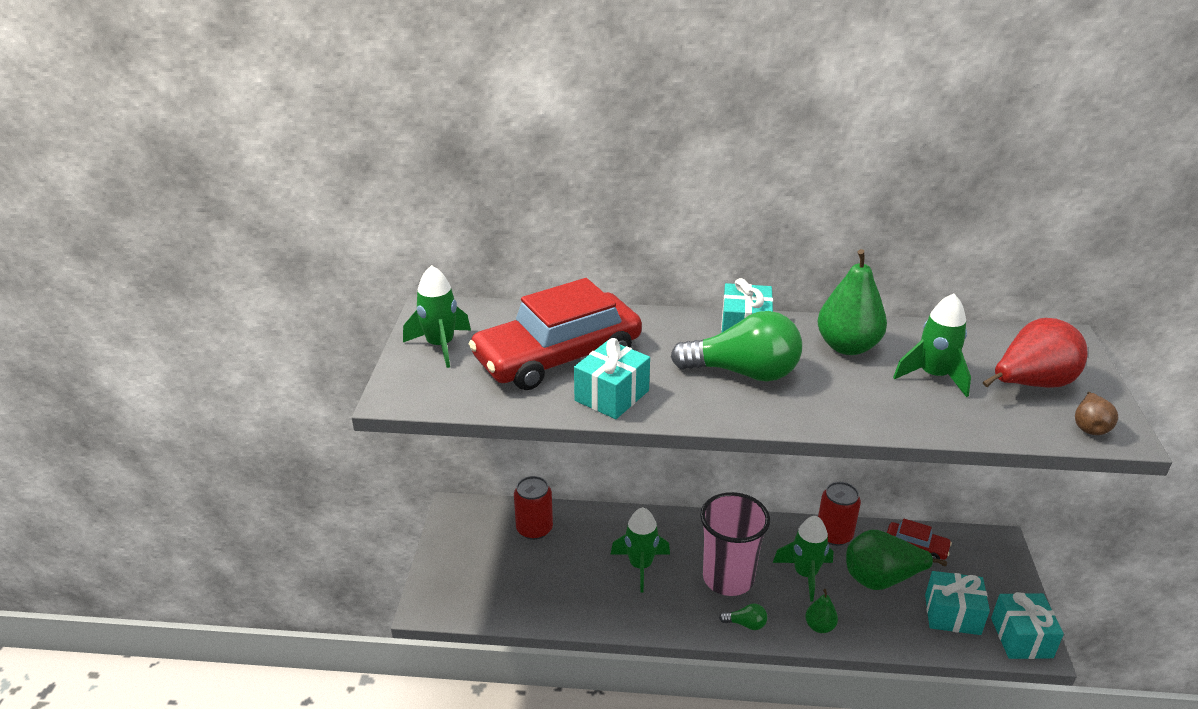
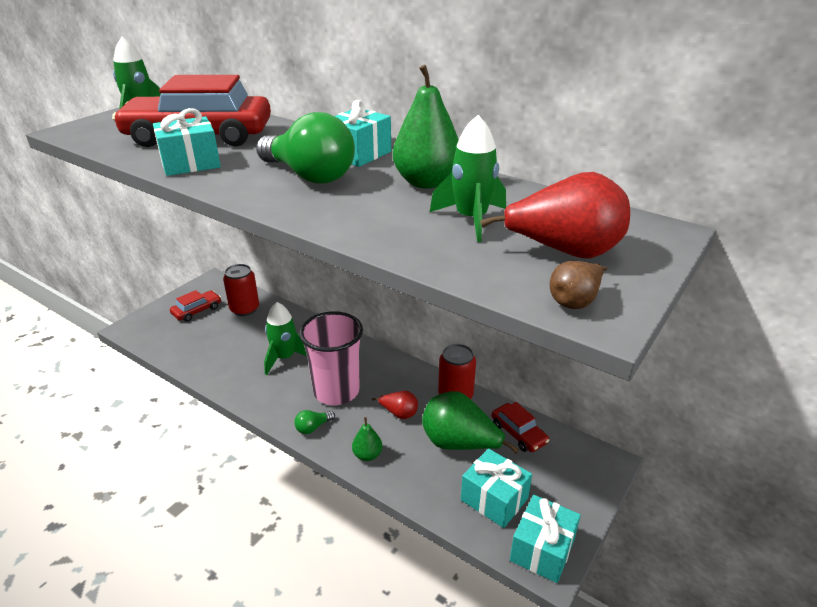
camera: 30 degrees right, 0 degrees up
(482, 553) = (197, 310): none -> red car
(746, 624) = (313, 427): green light bulb -> green light bulb turned 105 degrees clockwise
(805, 574) = (399, 413): green rocket -> red pear

